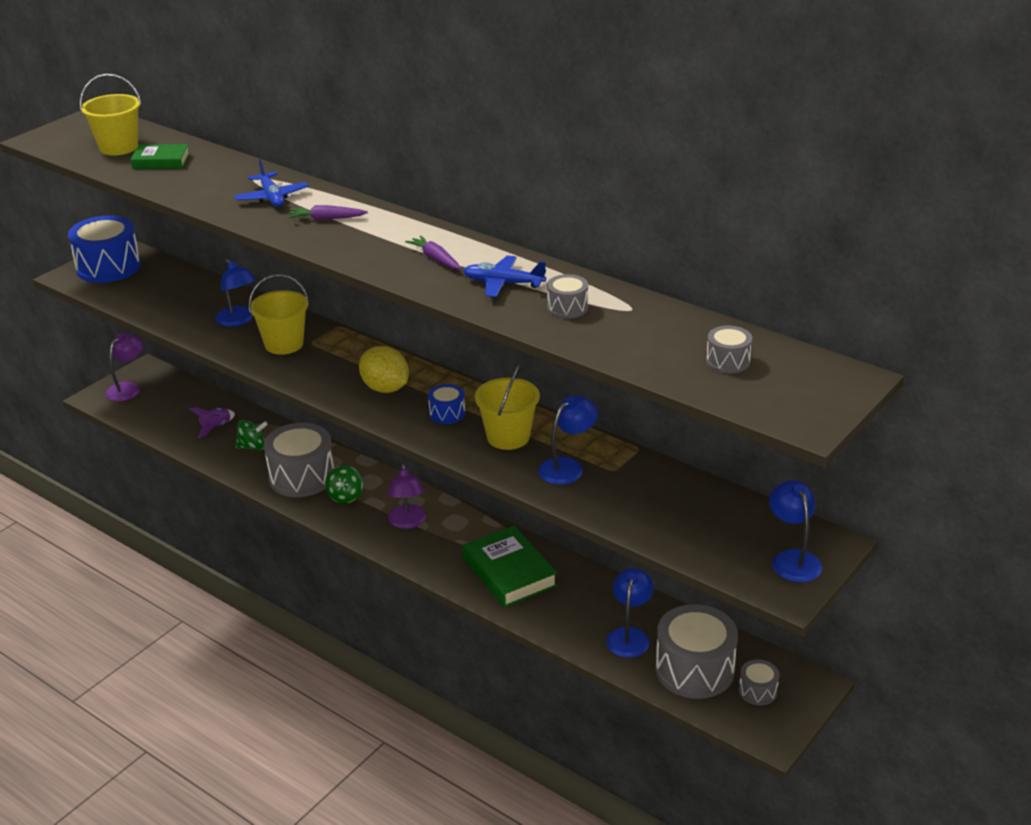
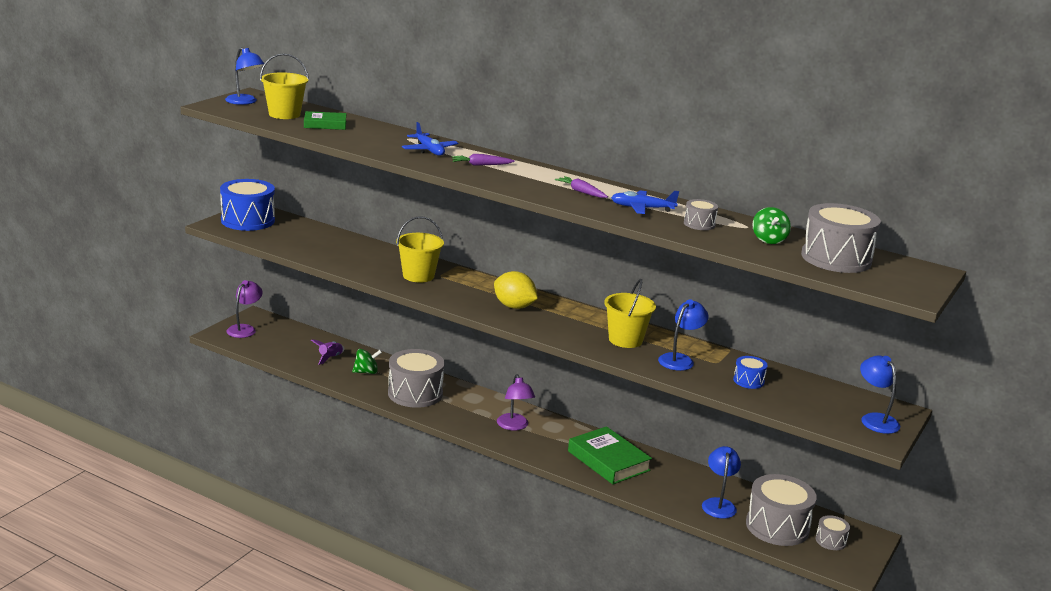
camera: 10 degrees left, 10 degrees down
(238, 320) = (374, 259): blue lamp -> blue lamp (245, 102)
(345, 496) = (456, 407): green spinning top -> green spinning top (769, 240)
(447, 413) = (570, 324): blue drum -> blue drum (748, 381)
(728, 361) = (836, 258): grey drum -> grey drum, size x2.09

